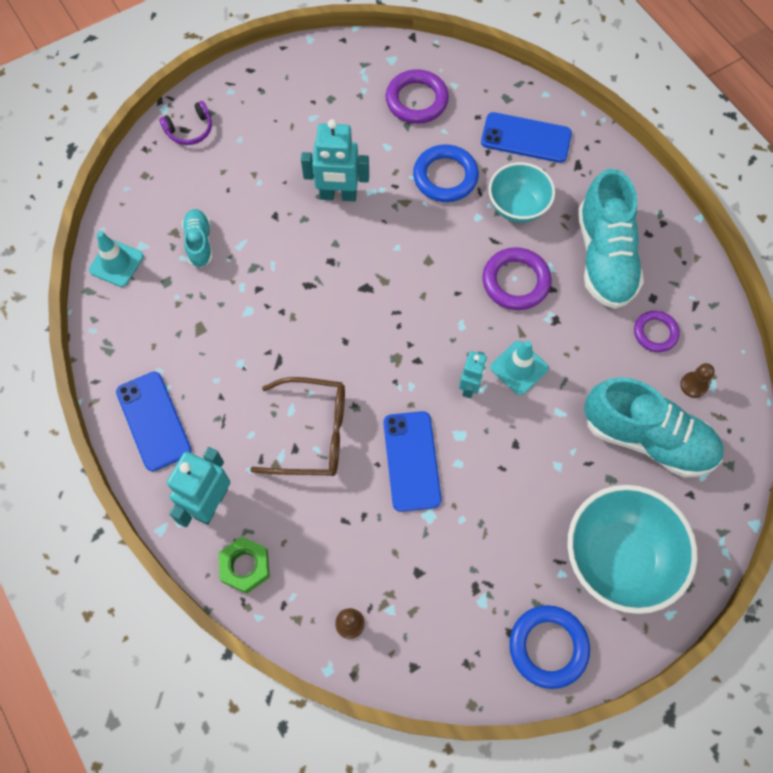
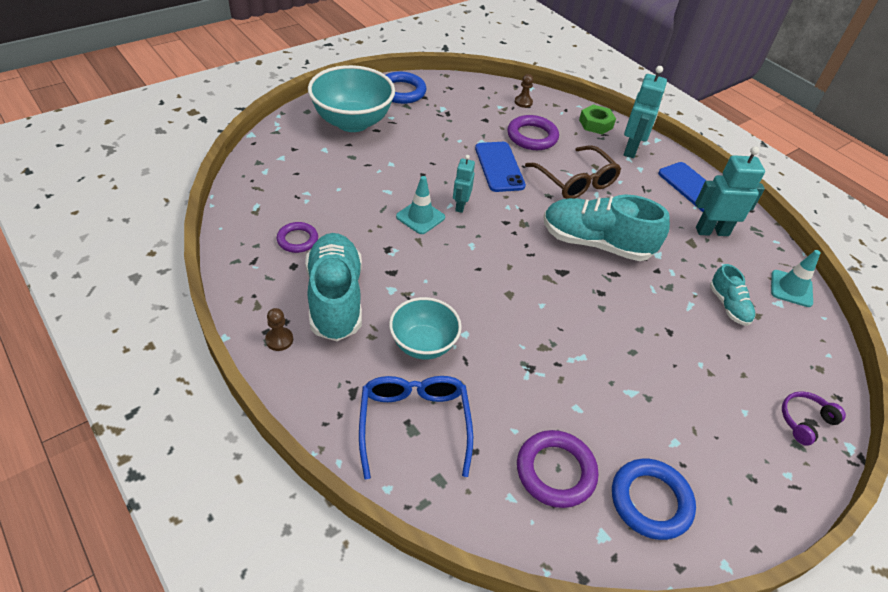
camera: 170 degrees right, 20 degrees down
(312, 433) = (576, 181): brown glasses -> brown glasses turned 120 degrees counterclockwise
(338, 195) = (614, 352): turquoise robot -> turquoise robot (712, 231)
(445, 176) = (505, 374): blue ring -> blue ring (650, 501)
(516, 281) = (424, 277): purple ring -> purple ring (532, 136)
(526, 138) = (414, 424): blue phone -> blue glasses
(647, 438) = (319, 176): turquoise shoe -> turquoise shoe (596, 243)
(693, 385) = (273, 206): brown pawn -> brown pawn (279, 340)

